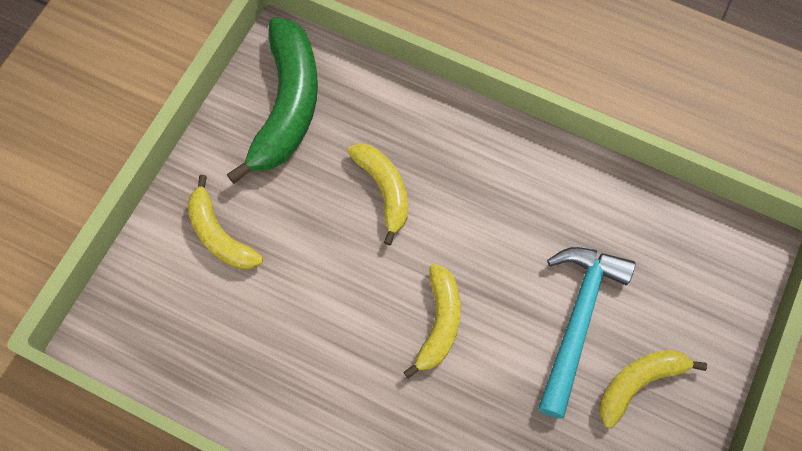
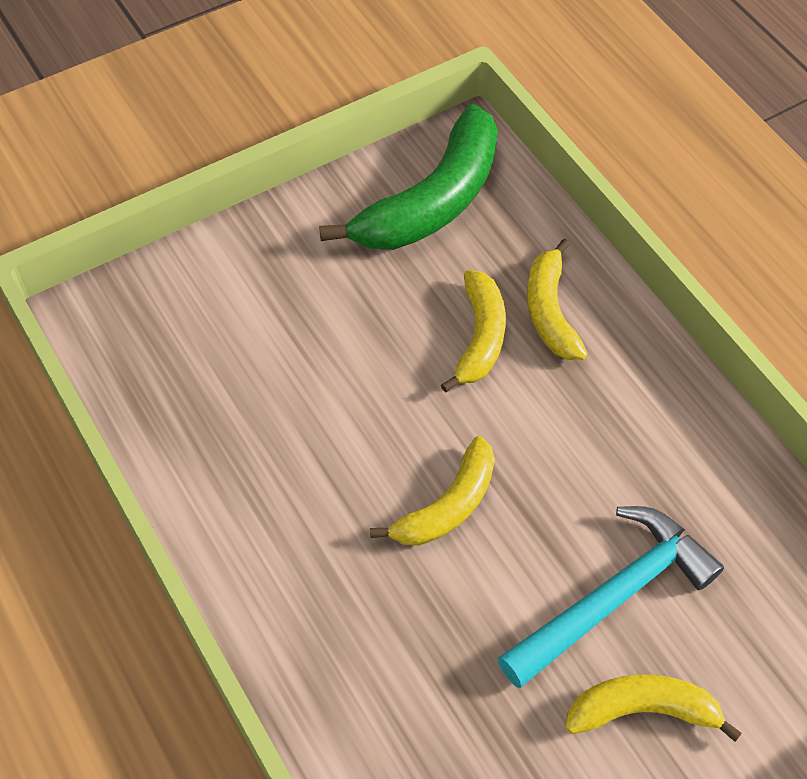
camera: 30 degrees right, 10 degrees down
(219, 235) = (273, 286): yellow banana -> yellow banana (549, 311)

